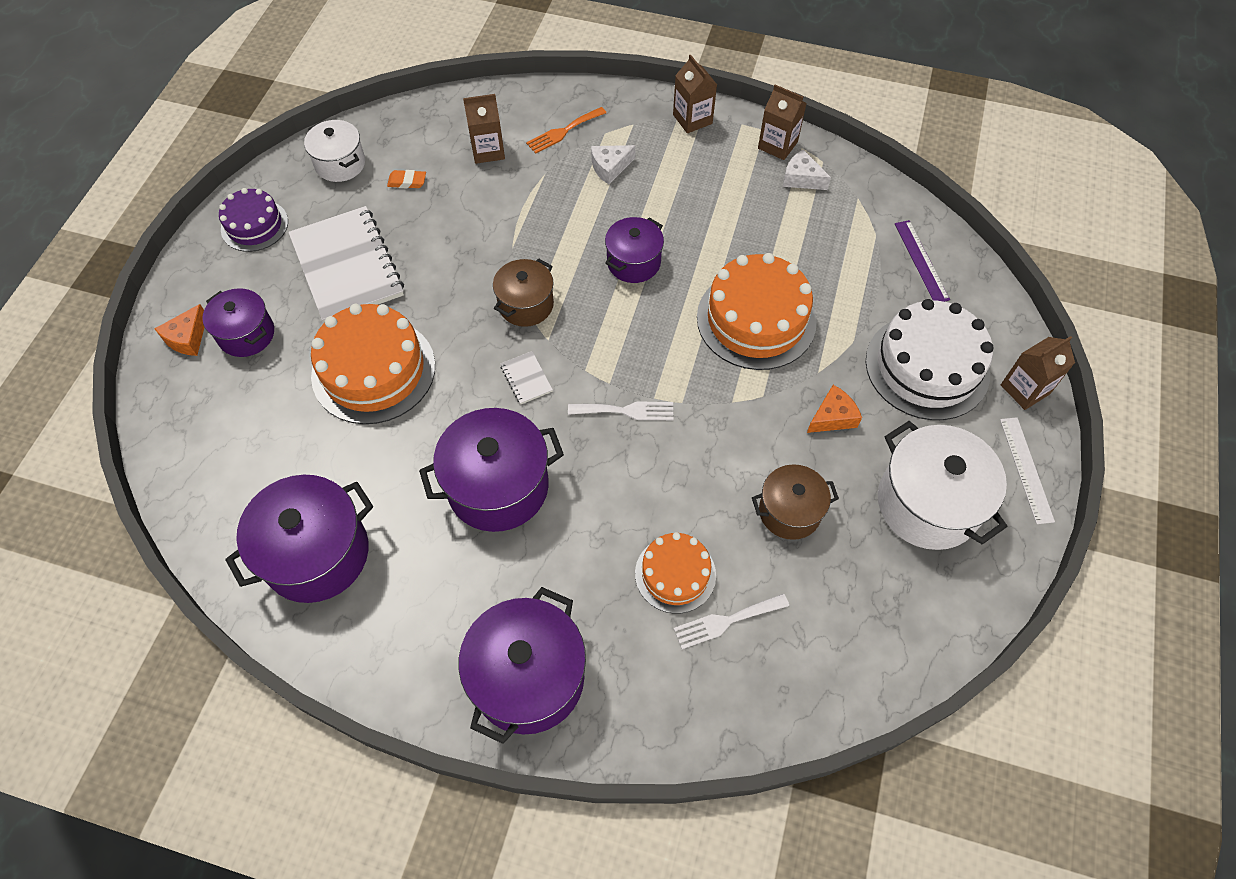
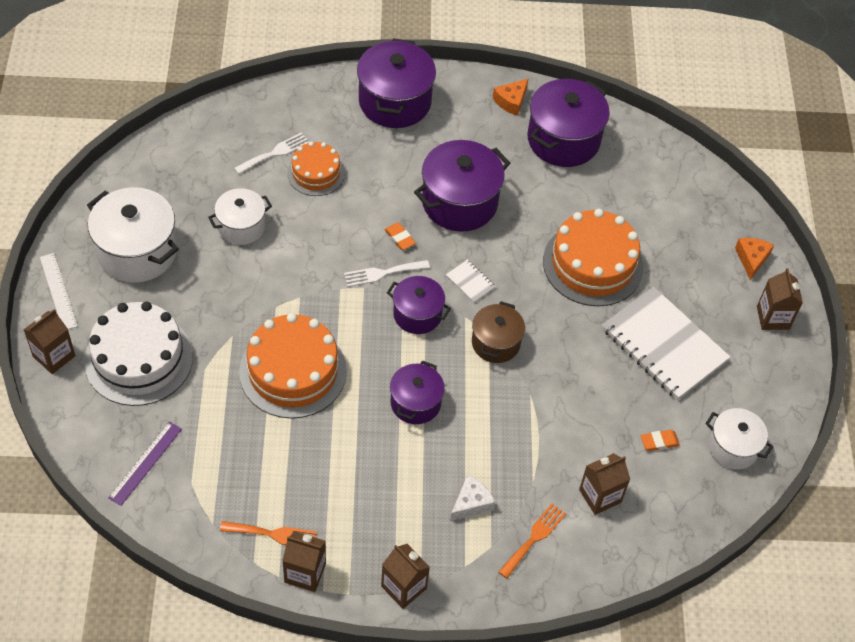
camera: 160 degrees right, 5 degrees down
(213, 270) = (773, 317): none -> brown carton
(246, 334) = (708, 271): purple pot -> purple pot (417, 314)
(254, 225) = (768, 366): purple cake -> none
(591, 452) = (399, 238): none -> orange eraser
(789, 511) = (241, 226): brown pot -> white pot
(801, 178) = (273, 534): white cheese -> orange fork
(832, 417) = (216, 301): orange cheese -> orange cheese (511, 101)
(921, 261) = (145, 463): purple ruler -> purple ruler turned 60 degrees clockwise

